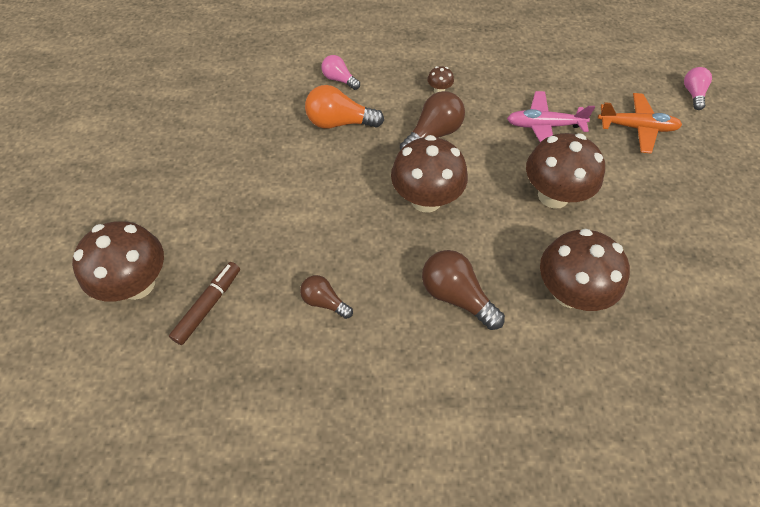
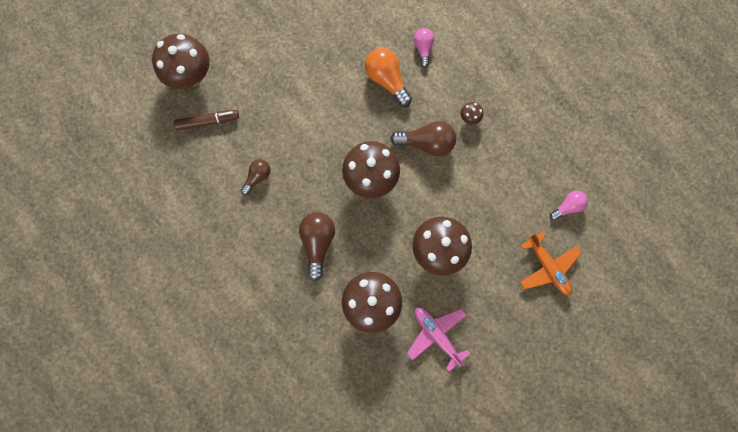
camera: 50 degrees right, 20 degrees up
(324, 301) = (258, 177): brown light bulb -> brown light bulb turned 45 degrees clockwise
(544, 126) = (495, 206): pink plane -> pink plane (436, 335)
(693, 94) = (619, 286): pink light bulb -> pink light bulb (567, 207)

